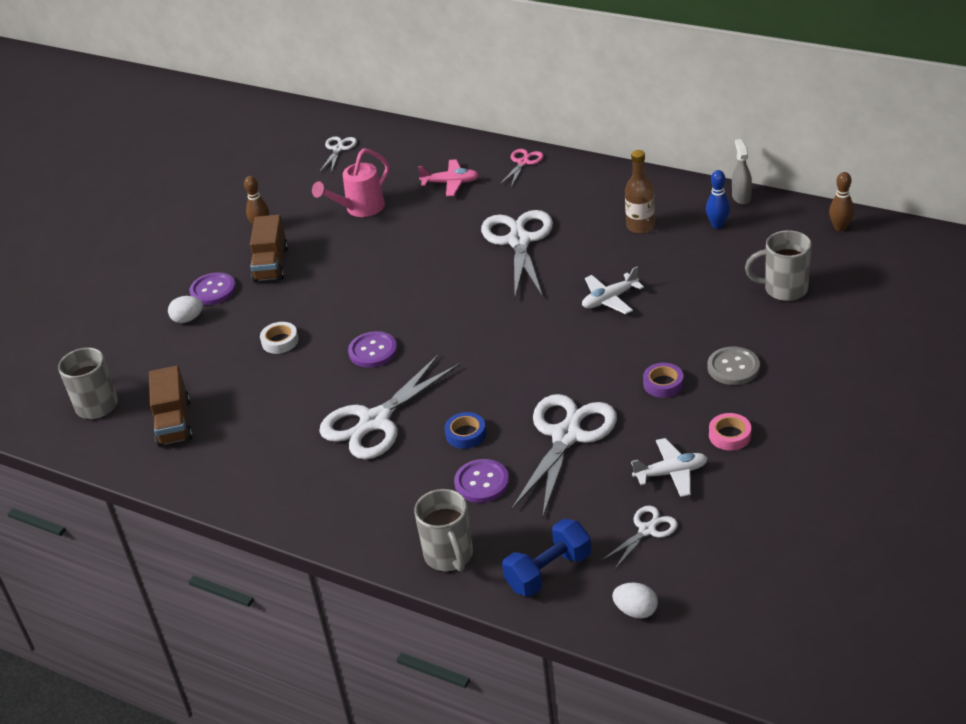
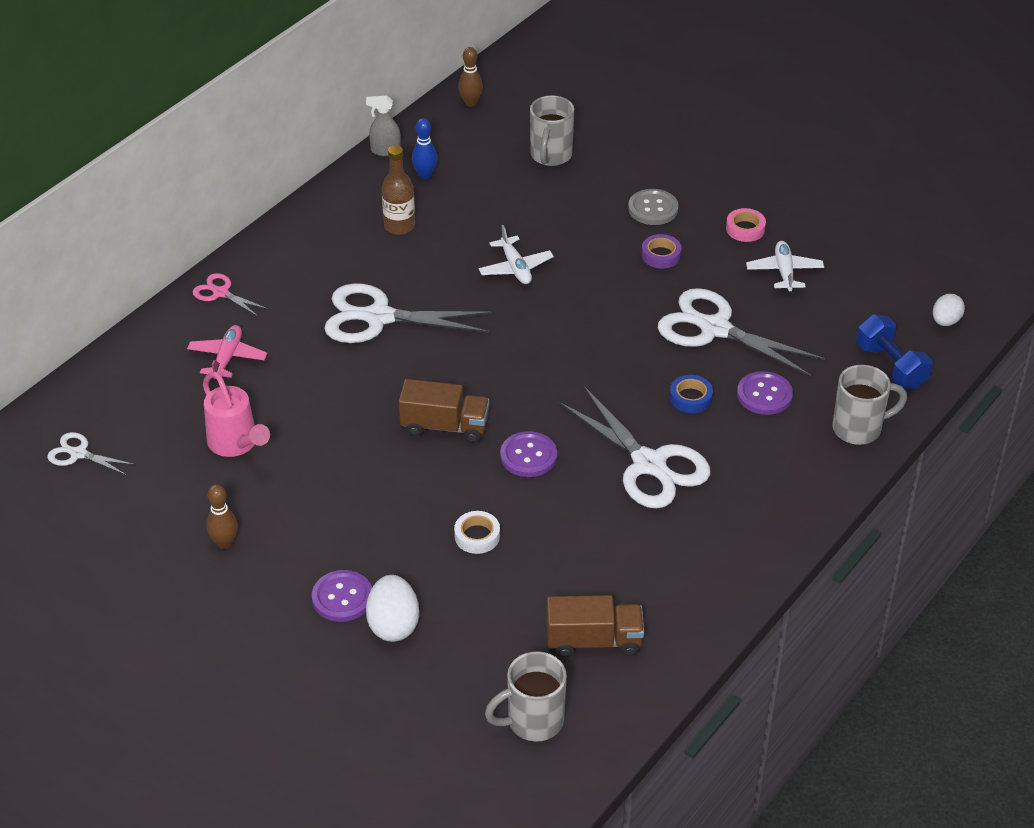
camera: 85 degrees left, 5 degrees up
(188, 319) = (393, 625): white egg -> white egg, size x1.53
(271, 264) = (314, 537): brown truck -> brown truck (445, 426)
(647, 530) = (852, 299): white scissors -> none

